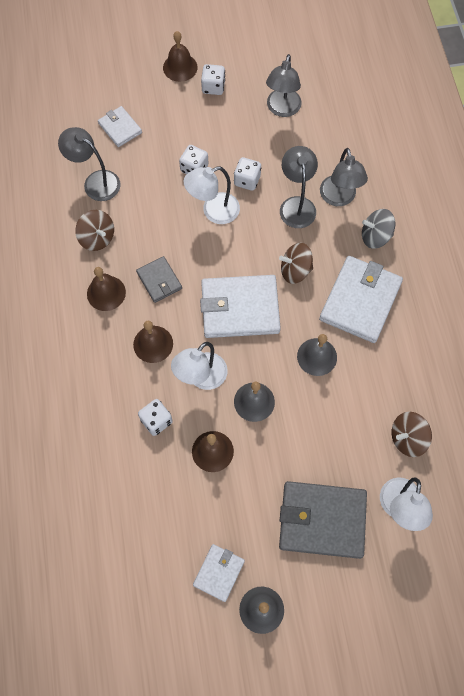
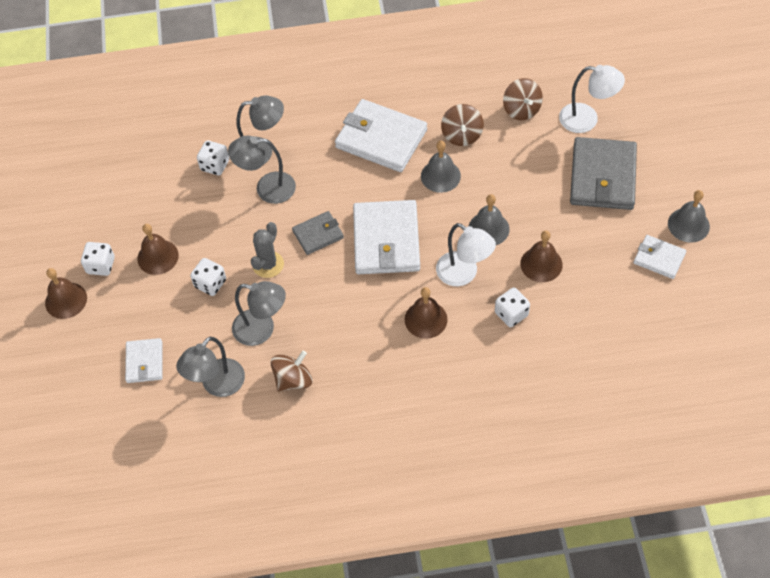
camera: 85 degrees left, 10 degrees down
(106, 293) = (363, 367): brown bell -> brown bell (158, 257)
(120, 128) = (144, 362): white wallet -> white wallet turned 60 degrees counterclockwise
(159, 280) = (350, 315): grey wallet -> grey wallet (318, 234)
(213, 211) = (268, 264): white lamp -> grey cactus
(247, 180) = (231, 233): white dice -> white dice (215, 165)
(282, 109) = (142, 199): grey lamp -> grey lamp (262, 329)
(295, 270) = (344, 191): brown spinning top -> brown spinning top (462, 135)
(375, 236) = (309, 123): grey spinning top -> none

